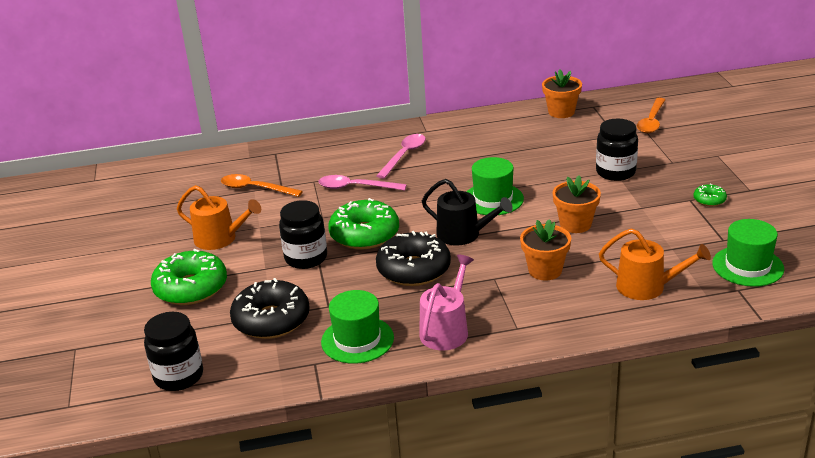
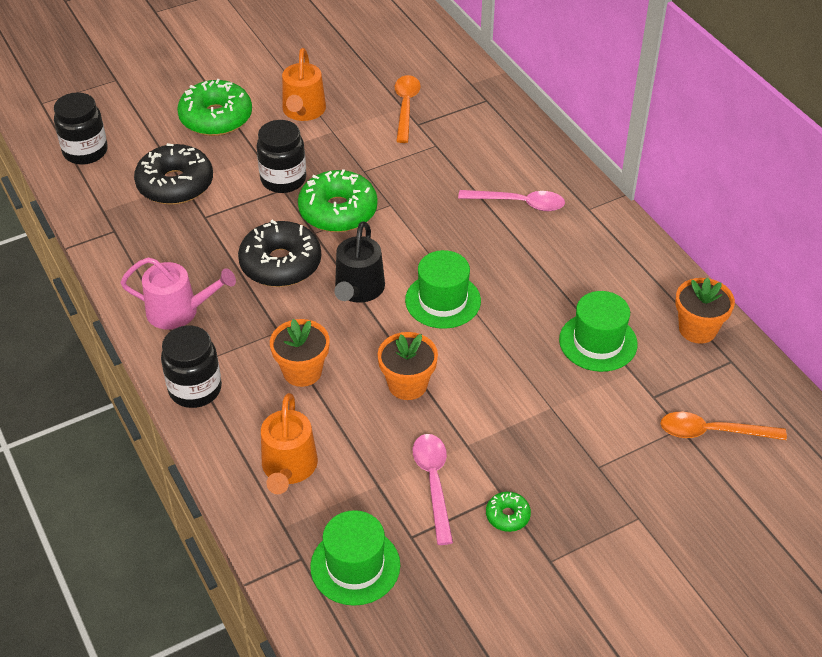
camera: 70 degrees right, 15 degrees up
(355, 187) = (433, 181): pink spoon -> pink spoon (433, 483)
(357, 340) = (153, 250): green hat -> green hat (598, 342)
(615, 172) = (548, 408): black jar -> black jar (195, 389)

